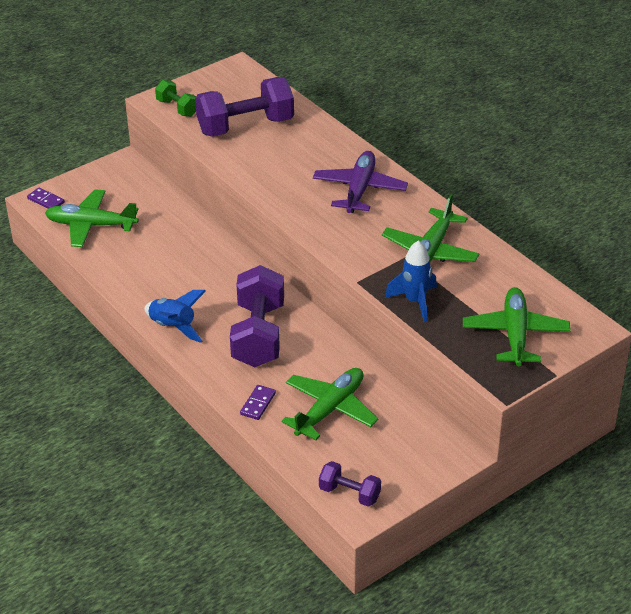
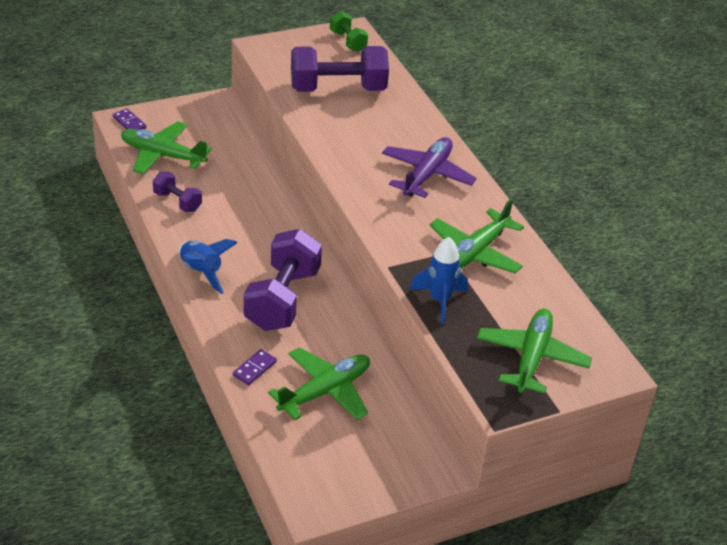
camera: 10 degrees right, 0 degrees up
(177, 108) = (278, 58): green dumbbell -> green dumbbell (348, 41)
(349, 493) = (311, 484): purple dumbbell -> purple dumbbell (177, 202)

